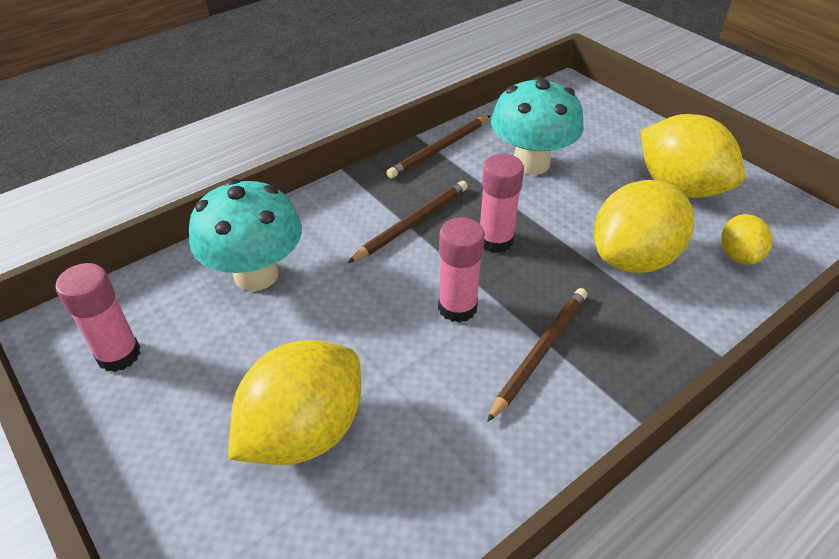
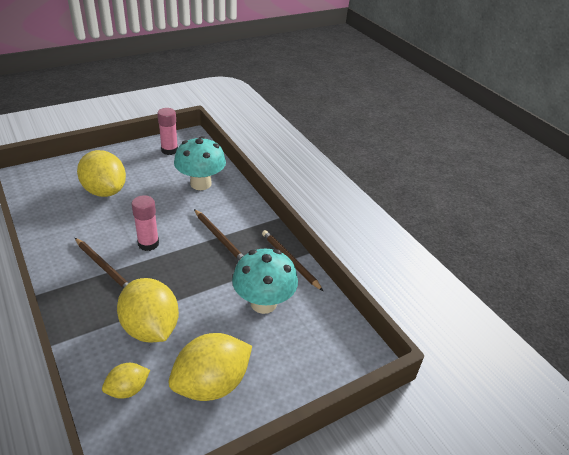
camera: 95 degrees right, 5 degrees down
(495, 240) = (192, 268): pink glue stick -> none
(738, 255) = (128, 389): yellow lemon -> yellow lemon turned 45 degrees counterclockwise

